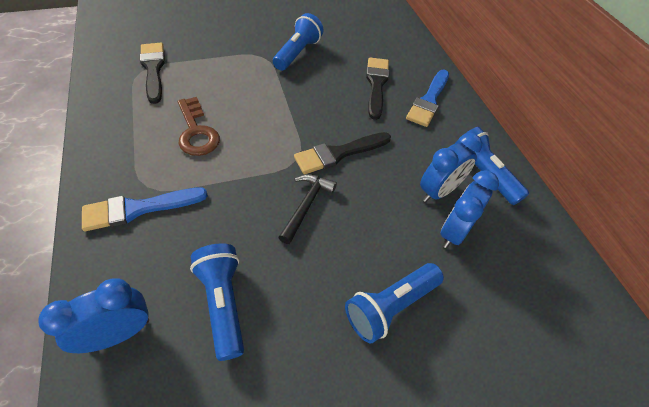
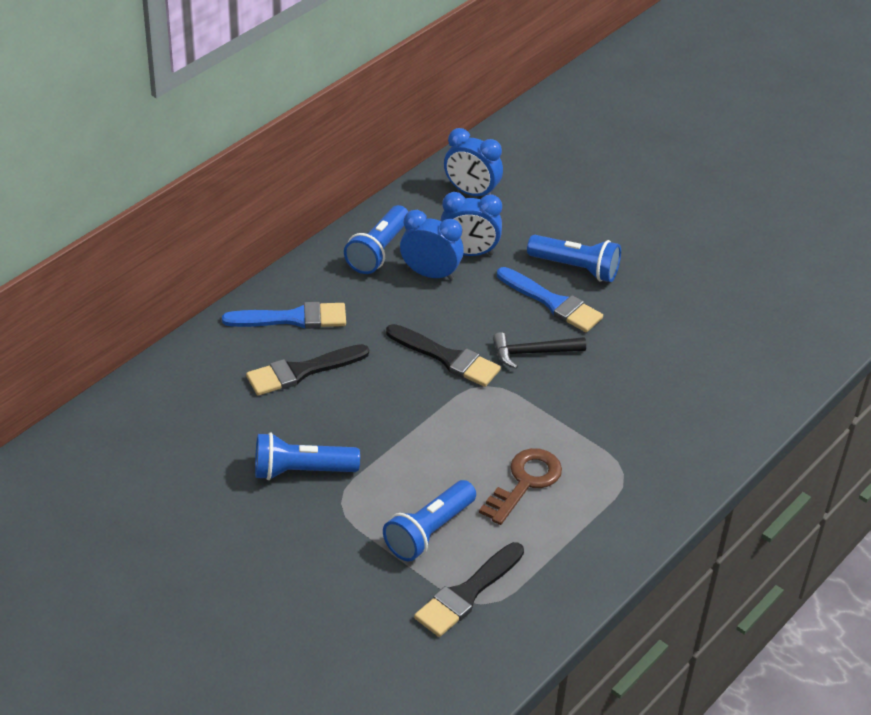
camera: 120 degrees left, 10 degrees down
(119, 333) = (744, 399): blue clock -> blue clock (471, 192)
(138, 209) = (650, 462): blue brush -> blue brush (553, 303)
(223, 303) = (667, 357): blue flashlight -> blue flashlight (429, 532)

